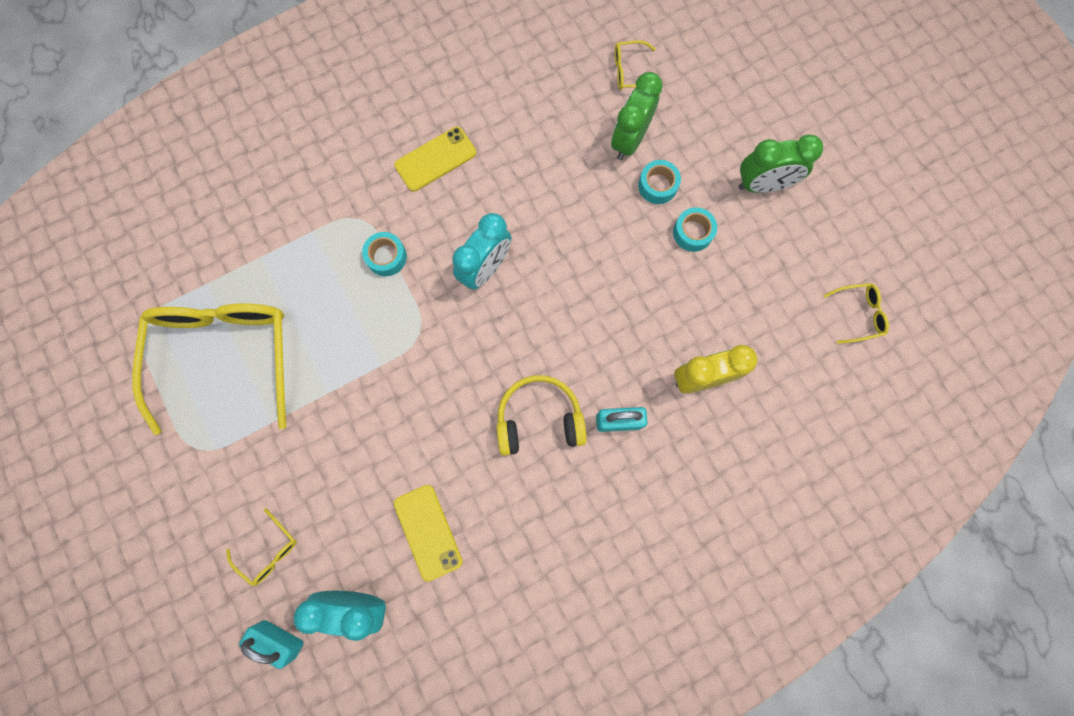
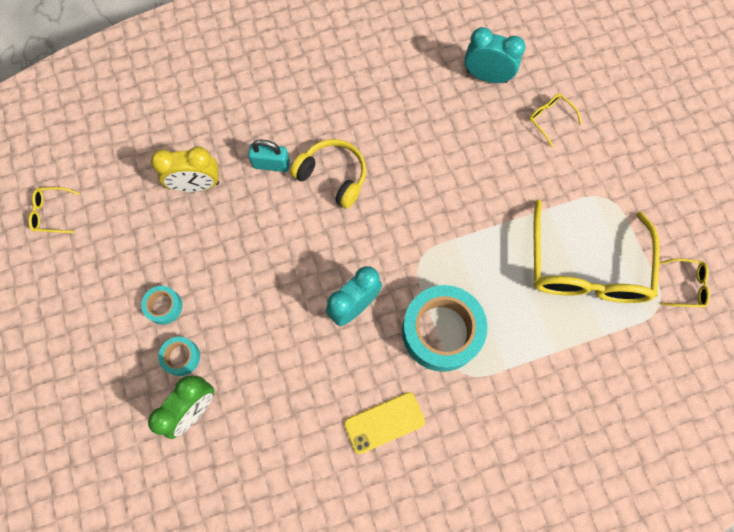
camera: 170 degrees left, 5 degrees down
(280, 639) = (542, 65): turquoise padlock -> none
(386, 257) = (441, 331): turquoise tape -> turquoise tape, size x2.18
(428, 532) = (431, 113): yellow phone -> none
(539, 419) = (333, 176): yellow headphones -> yellow headphones turned 150 degrees counterclockwise
(630, 72) = (172, 487): yellow glasses -> yellow glasses (686, 286)
(762, 185) = (86, 341): green clock -> none

